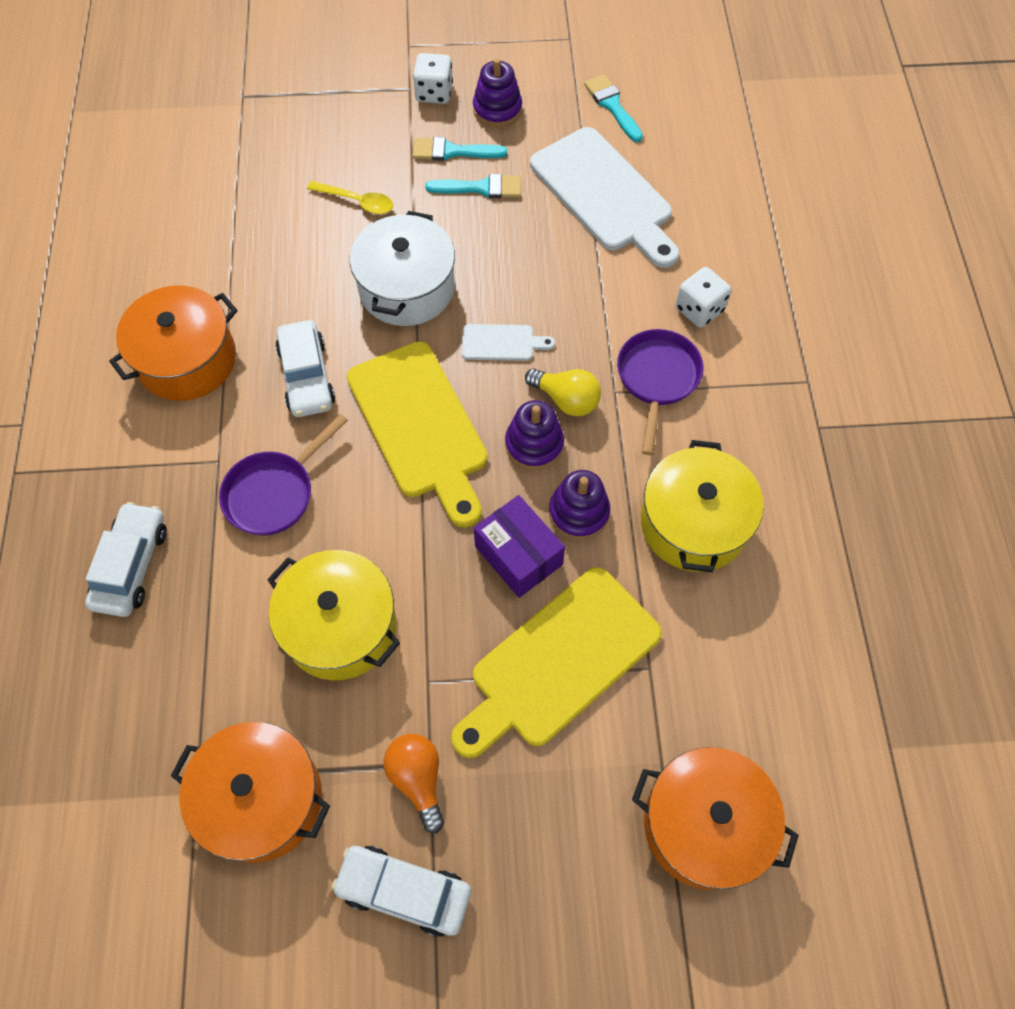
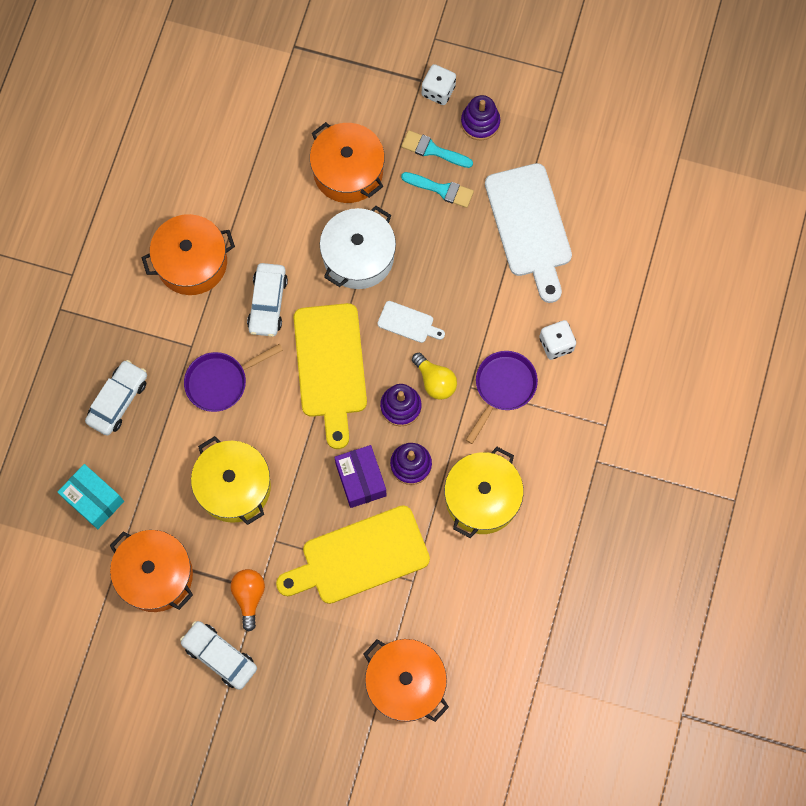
camera: 20 degrees right, 10 degrees up
(132, 718) = (94, 500): none -> turquoise box
(357, 202) = (348, 171): yellow spoon -> orange pot
(612, 106) = (568, 148): turquoise brush -> none

